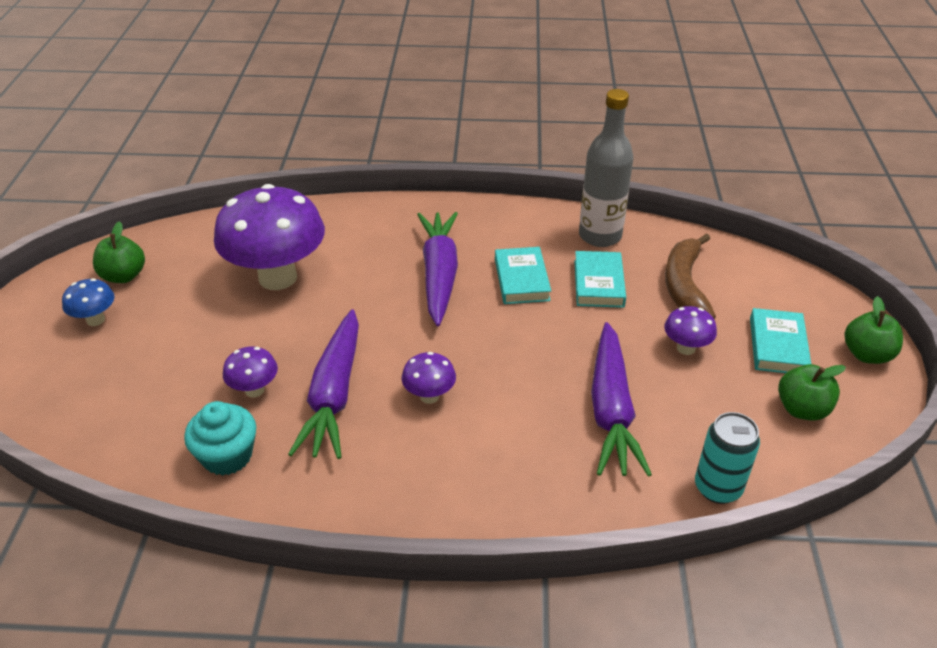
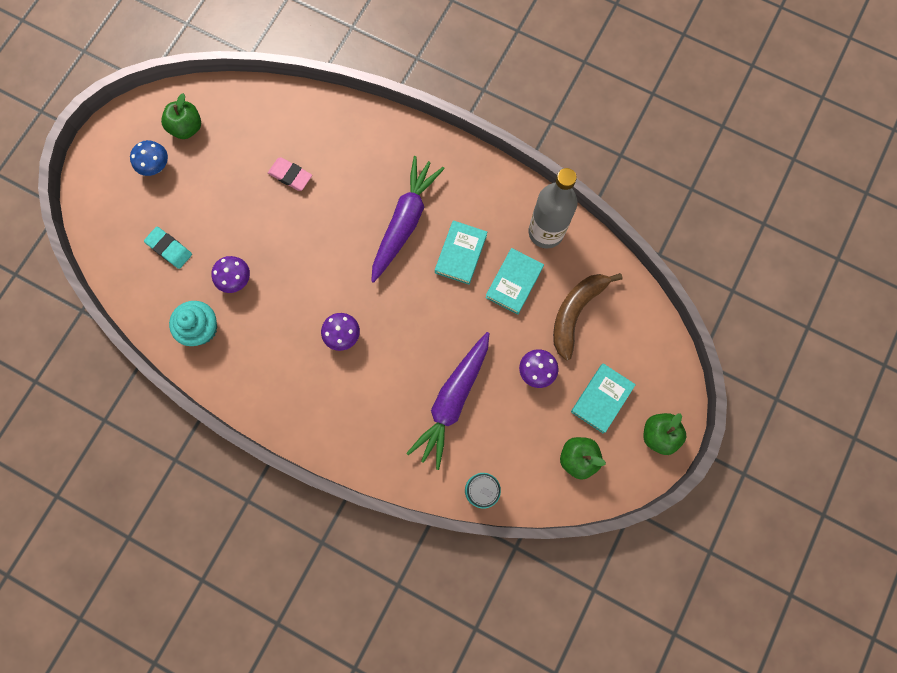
camera: 25 degrees right, 35 degrees up
(145, 390) = (169, 249): none -> turquoise eraser
(277, 277) = (290, 175): purple mushroom -> pink eraser
(334, 394) = (284, 306): purple carrot -> none

